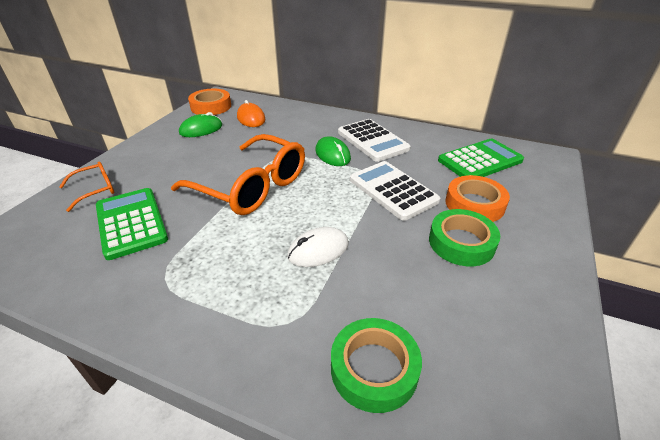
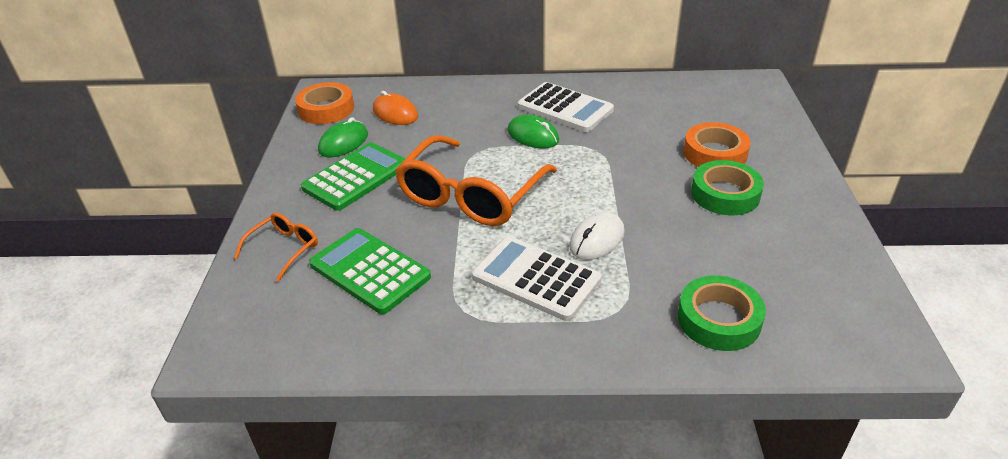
camera: 20 degrees left, 0 degrees up
(251, 186) = (471, 195): orange glasses -> orange glasses turned 105 degrees clockwise
(393, 190) = (626, 160): white calculator -> white calculator (536, 278)
(480, 161) = (693, 105): green calculator -> green calculator (356, 177)

